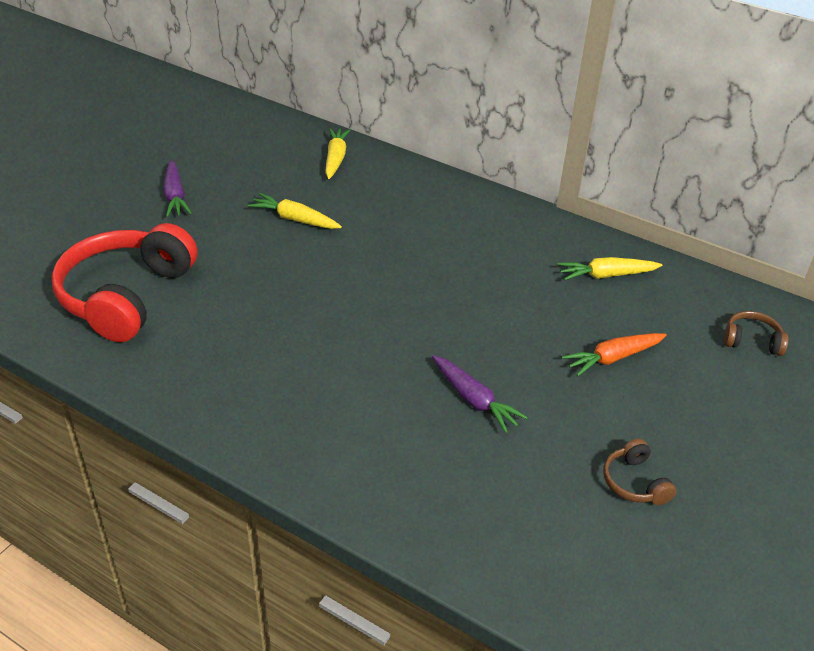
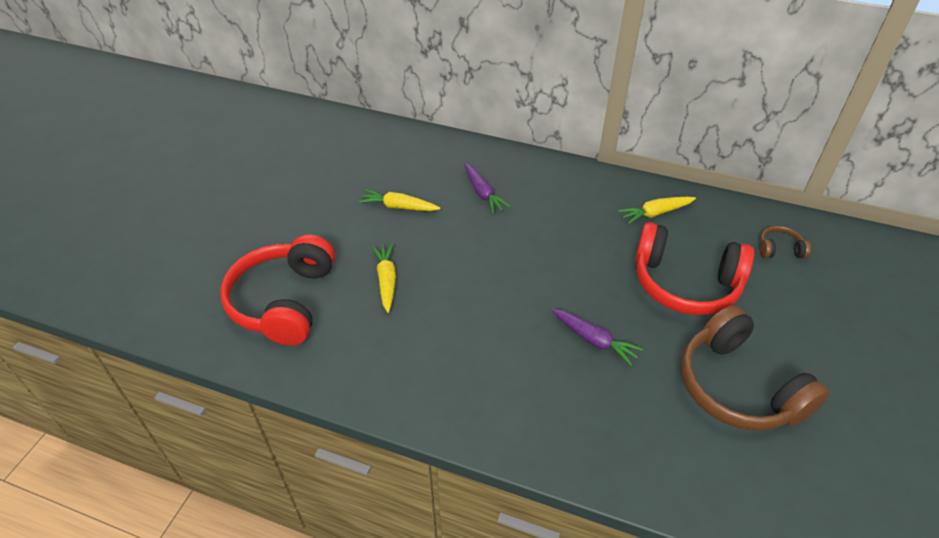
camera: 10 degrees left, 5 degrees up
(175, 196) = (293, 202): purple carrot -> purple carrot (483, 193)
(335, 158) = (412, 147): yellow carrot -> yellow carrot (386, 280)
(613, 358) = (685, 283): orange carrot -> red headphones
(634, 482) = (738, 387): brown headphones -> brown headphones, size x2.33

